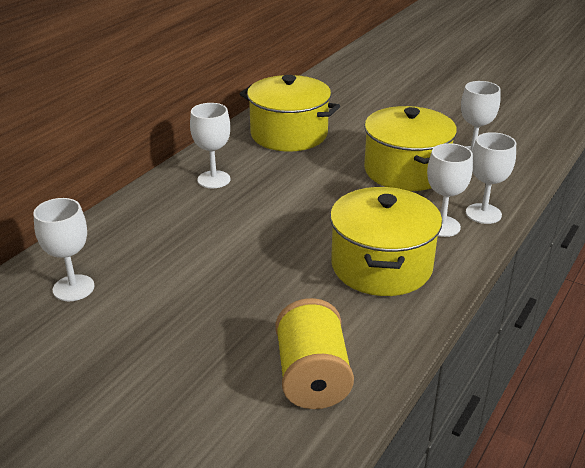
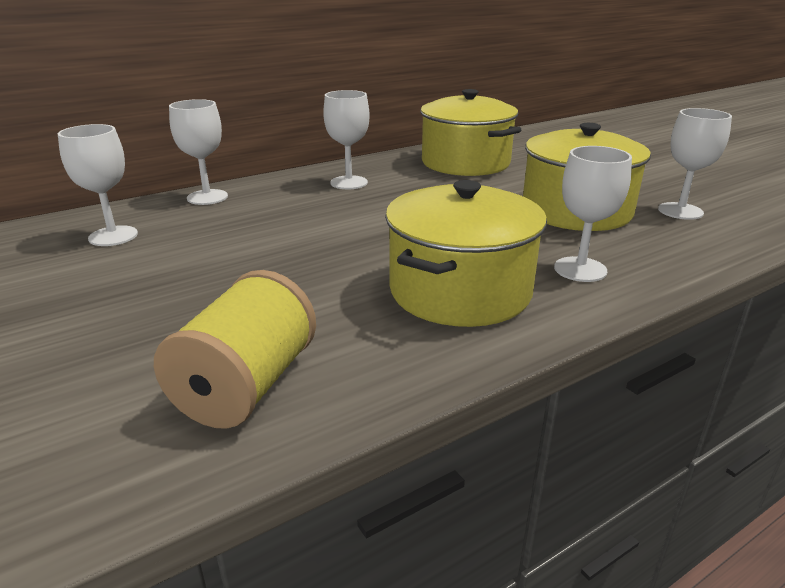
camera: 25 degrees right, 5 degrees down
(483, 213) = (652, 269): white goblet -> white goblet (207, 197)

